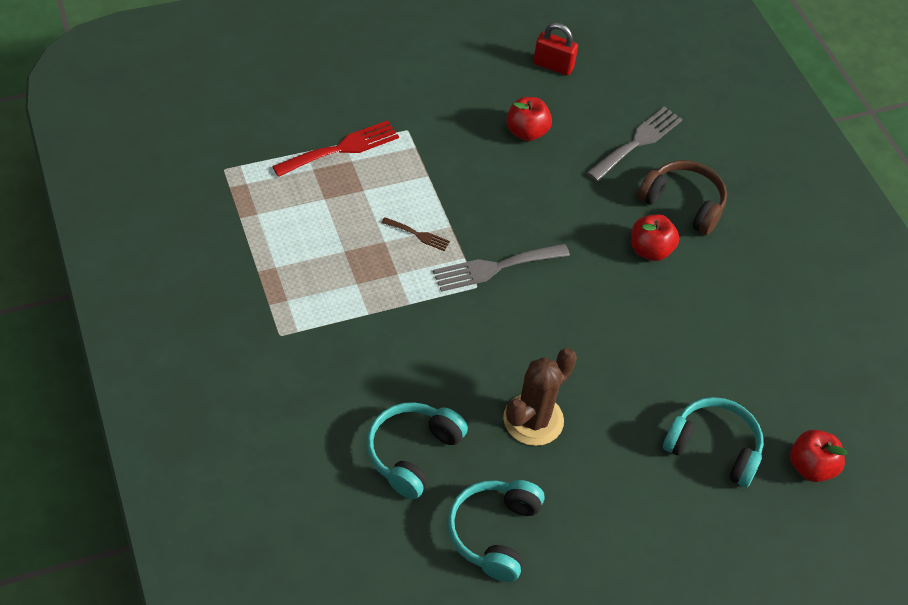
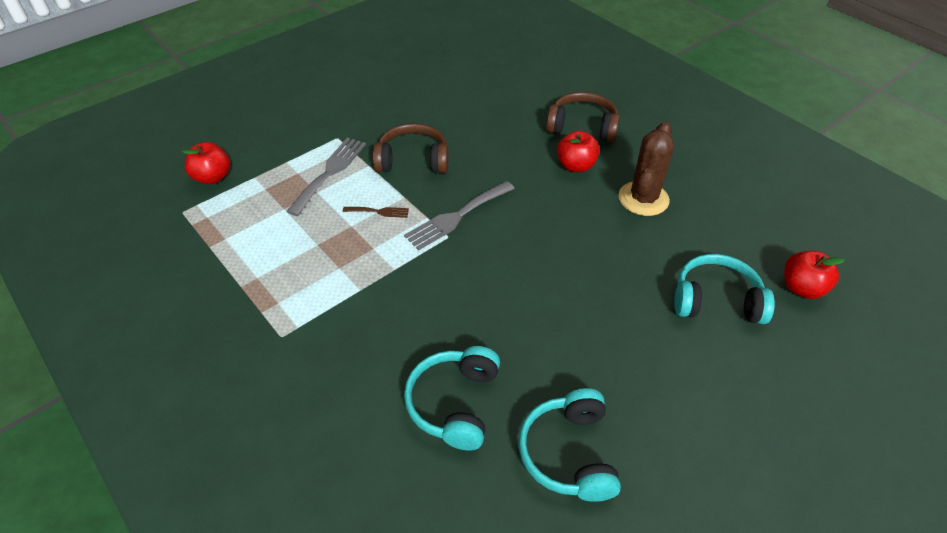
camera: 15 degrees left, 5 degrees down
(341, 148) = (285, 166): red fork -> none
(477, 185) = (413, 160): none -> brown headphones
(526, 132) = (435, 113): red apple -> red apple (213, 177)
(533, 420) = (551, 331): brown cactus -> brown cactus (643, 199)
(553, 66) = (435, 65): red padlock -> none
(637, 142) = (524, 96): grey fork -> grey fork (330, 172)

